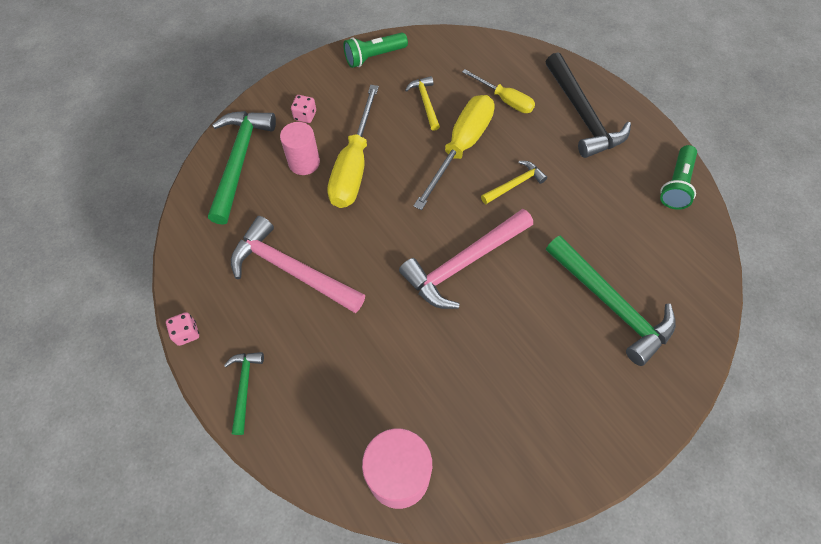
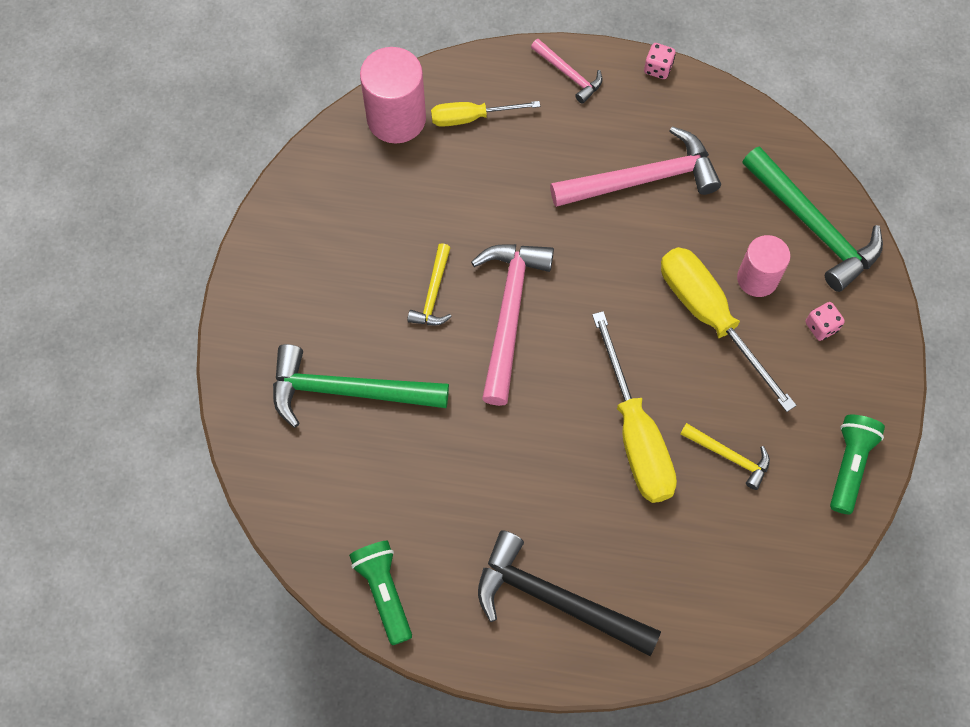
camera: 135 degrees right, 5 degrees up
(244, 387) = (569, 74): green hammer -> pink hammer
(505, 100) = (654, 540): yellow screwdriver -> yellow screwdriver (471, 117)
(515, 184) = (542, 439): yellow hammer -> yellow hammer (433, 293)

